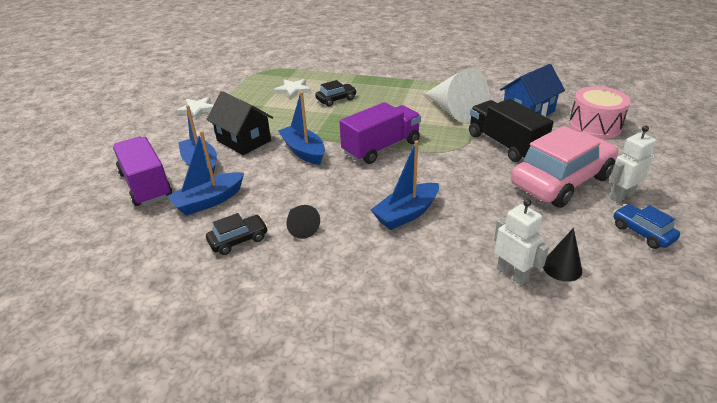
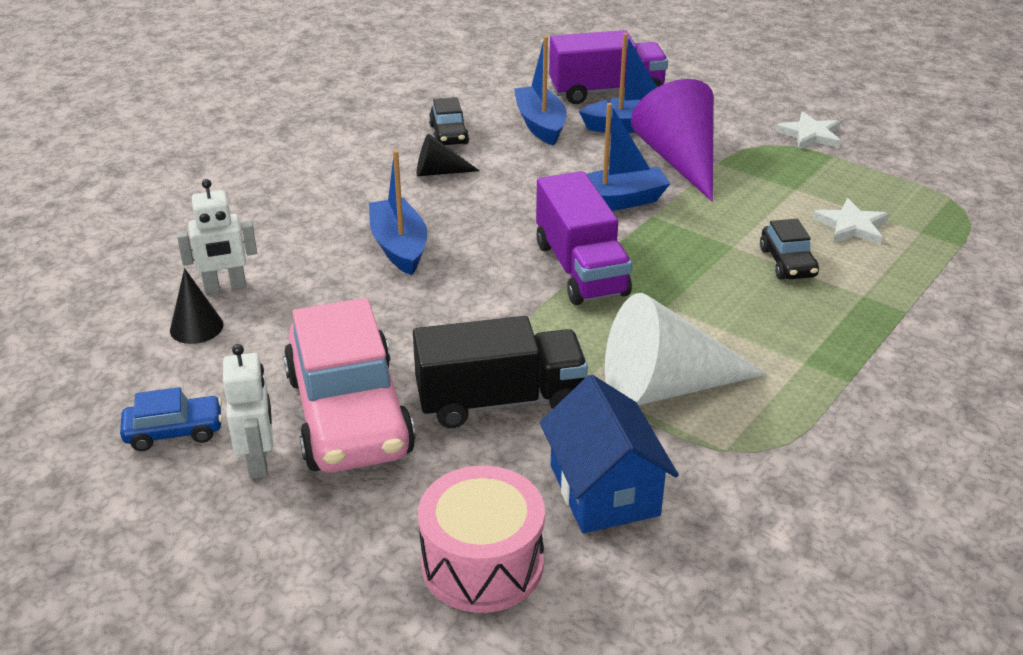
camera: 110 degrees right, 0 degrees up
(244, 141) = (680, 160): black house -> purple cone

